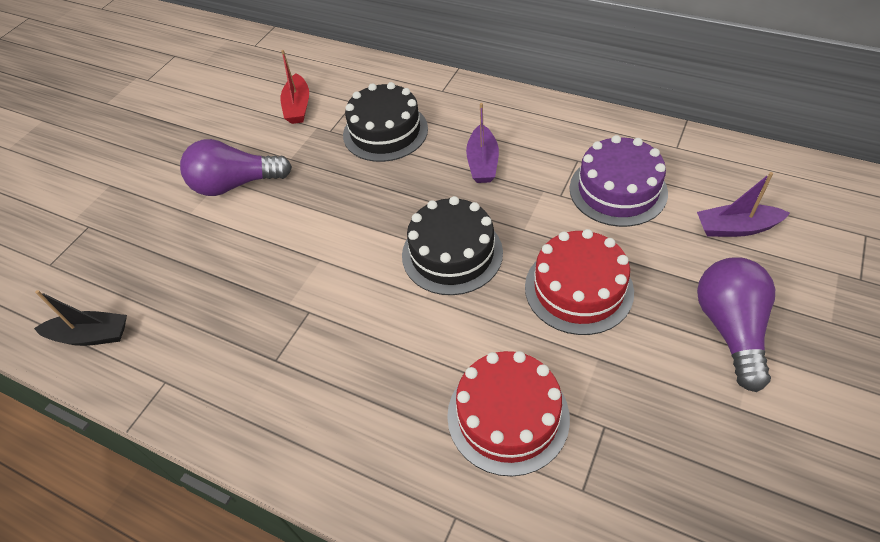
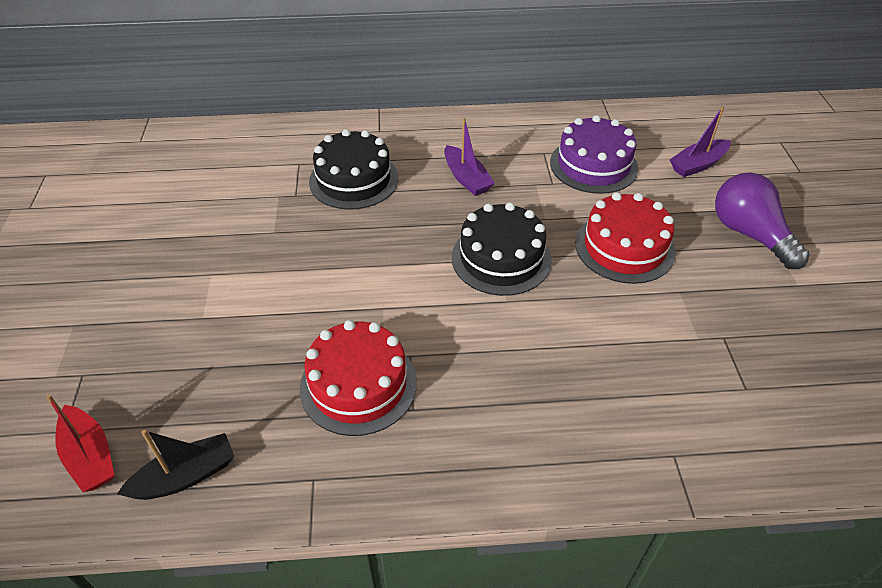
camera: 35 degrees left, 5 degrees down
(235, 184) = (233, 274): purple light bulb -> none
(298, 107) = (242, 184): red boat -> red boat (90, 456)
(508, 416) = (650, 362): red cake -> red cake (358, 385)

